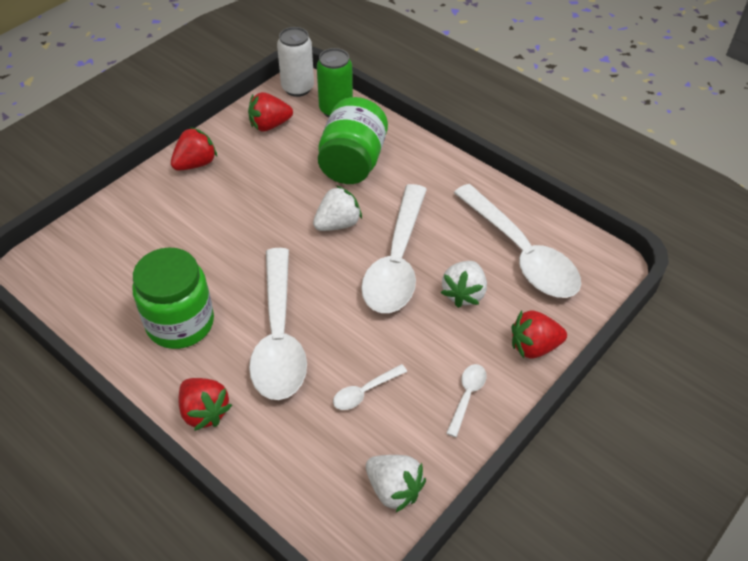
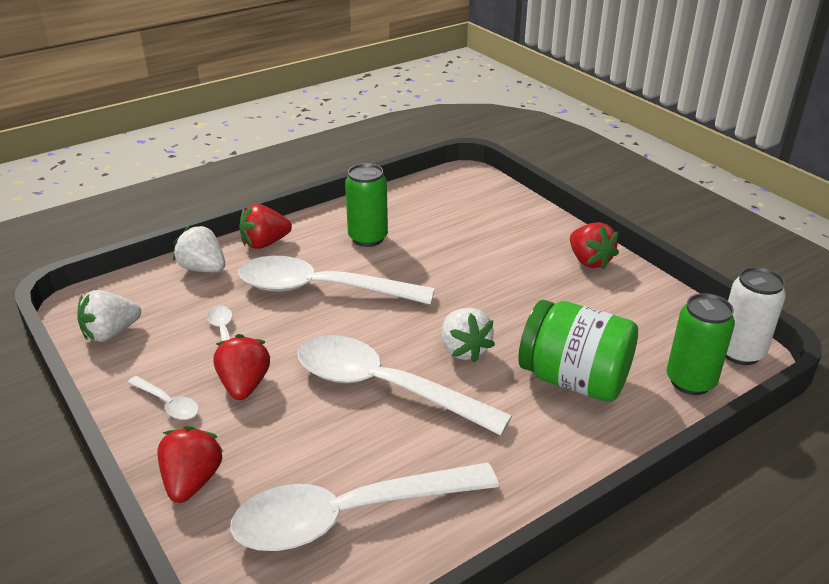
camera: 105 degrees right, 15 degrees down
(180, 323) = (368, 238): green jar -> green can
(269, 125) = (657, 319): red strawberry -> red strawberry (244, 385)
(464, 293) = (307, 436): white strawberry -> white strawberry (203, 268)

